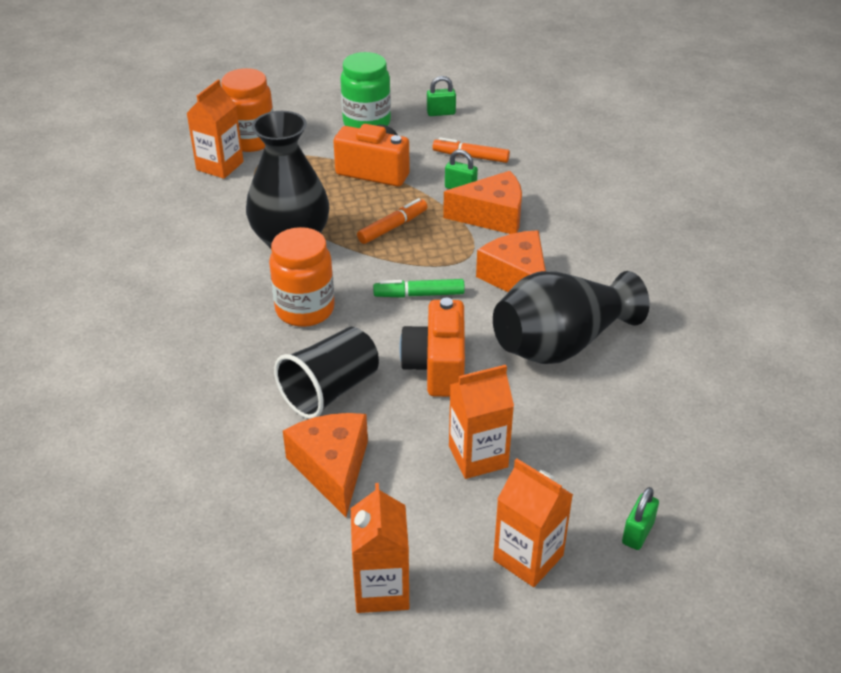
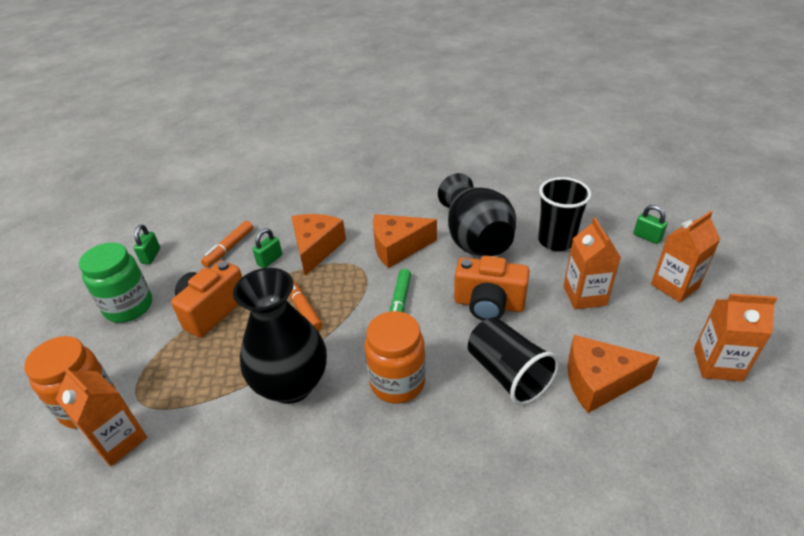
camera: 75 degrees left, 0 degrees up
(586, 426) = (556, 241): none -> black cup

